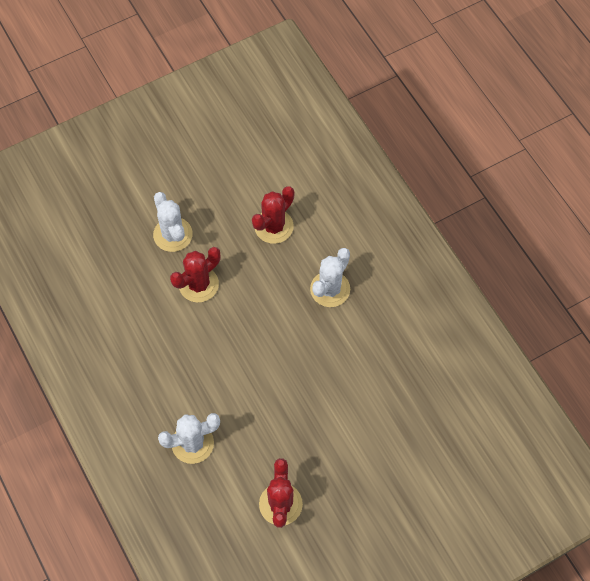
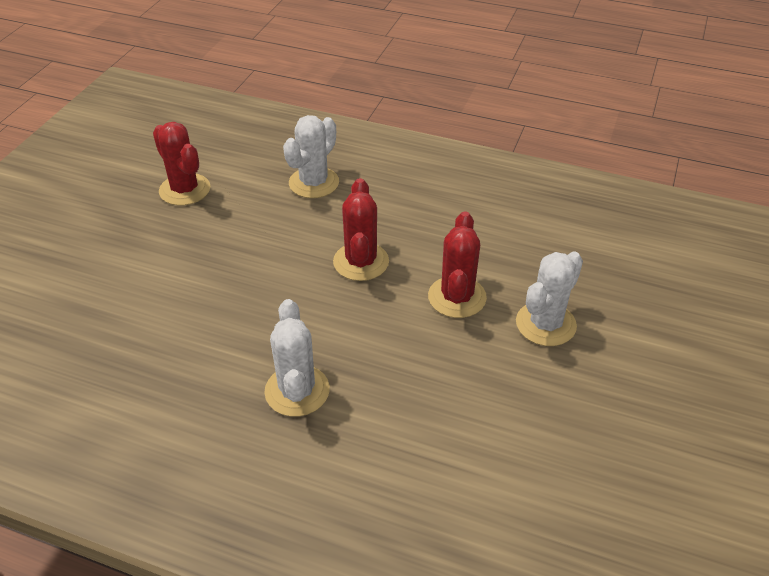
camera: 140 degrees right, 20 degrees down
(173, 234) = (545, 324): white cactus -> white cactus turned 75 degrees counterclockwise
(274, 226) = (442, 414): red cactus -> red cactus (361, 262)

